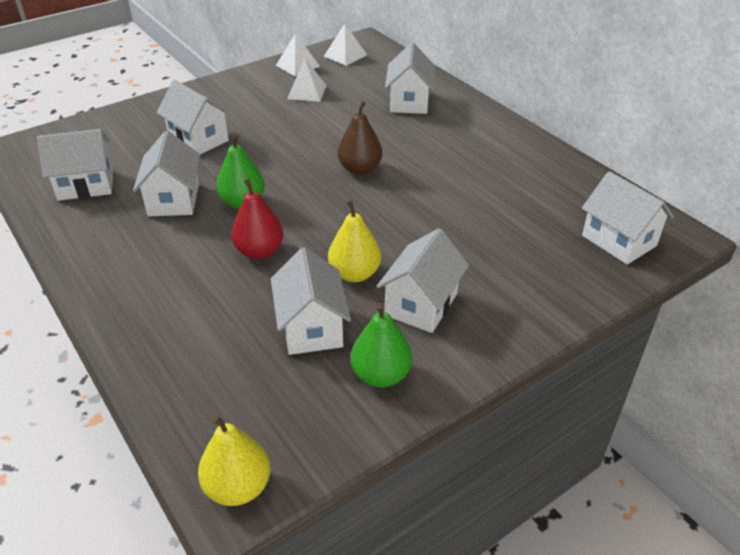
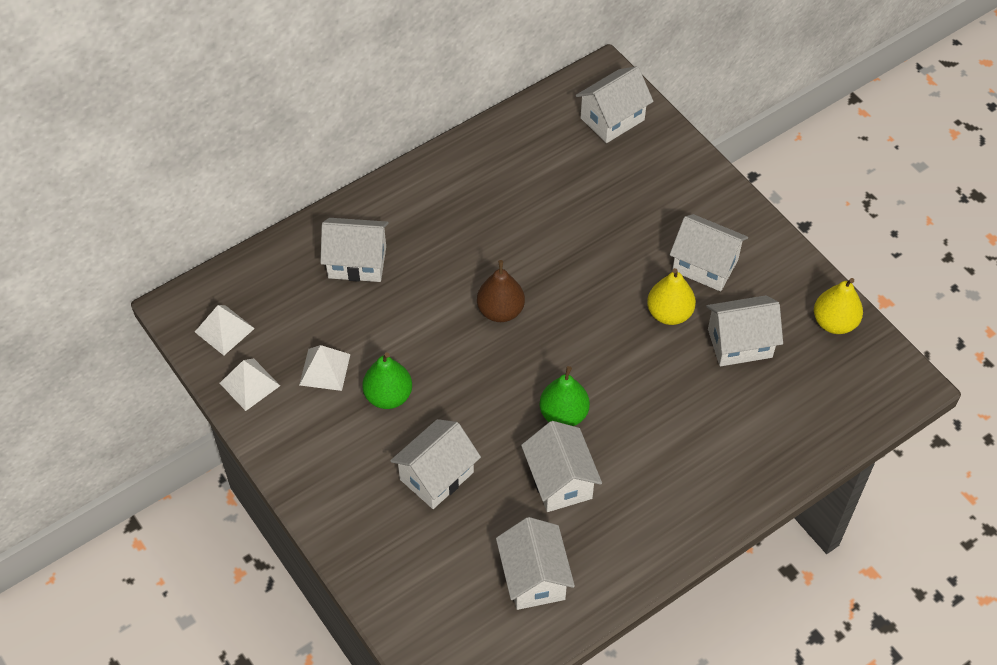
camera: 90 degrees left, 15 degrees up
(174, 199) = (560, 481): white house -> white house turned 75 degrees clockwise
(238, 487) = (898, 379): yellow pear -> yellow pear (834, 322)
(259, 251) = (642, 391): red pear -> none
(381, 375) = (786, 295): green pear -> green pear (388, 396)

